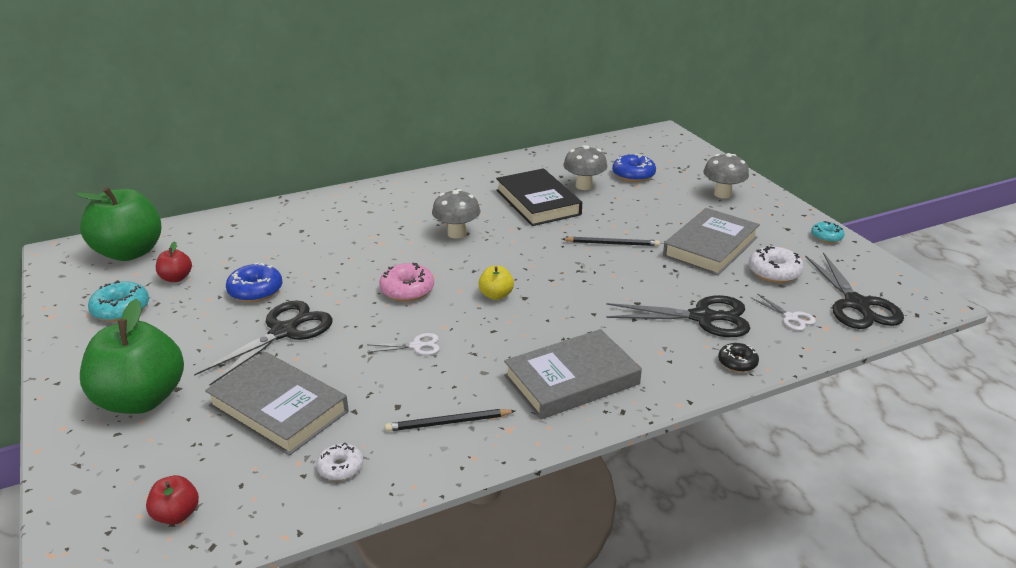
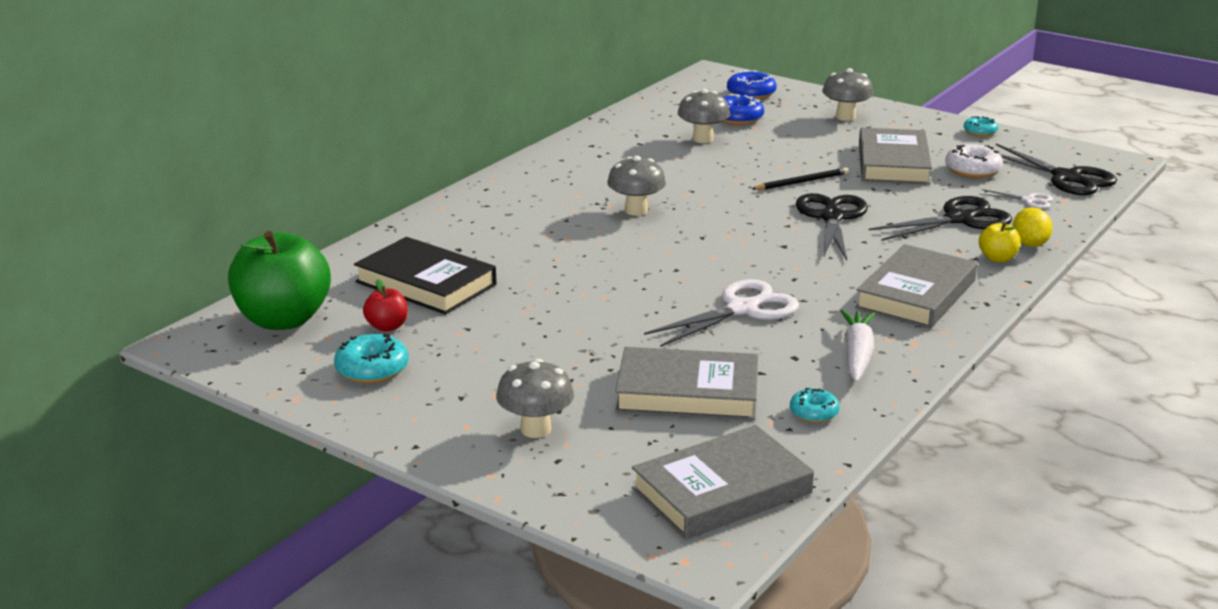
camera: 30 degrees left, 5 degrees down
(141, 399) = (536, 429): green apple -> grey mushroom
(176, 515) = (721, 491): red apple -> grey book
(255, 291) = (500, 313): blue donut -> blue donut (751, 94)
(284, 332) = (591, 336): black scissors -> black scissors (832, 217)
(340, 467) = (814, 413): white donut -> turquoise donut
(407, 290) = (661, 270): pink donut -> none
(416, 346) = (742, 310): white scissors -> white scissors, size x2.04
(448, 423) = (857, 354): black pencil -> white carrot
(496, 295) = (755, 251): yellow apple -> yellow apple (997, 258)
(537, 202) = (677, 164): black book -> black book (425, 283)
(737, 363) = (1029, 244): black donut -> yellow lemon

